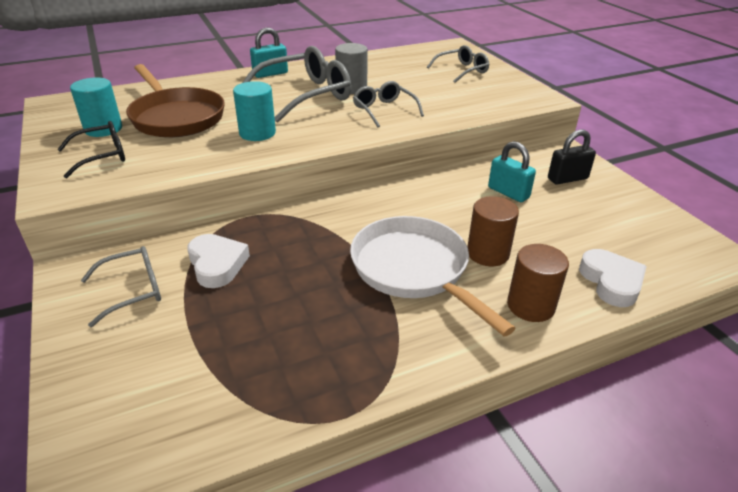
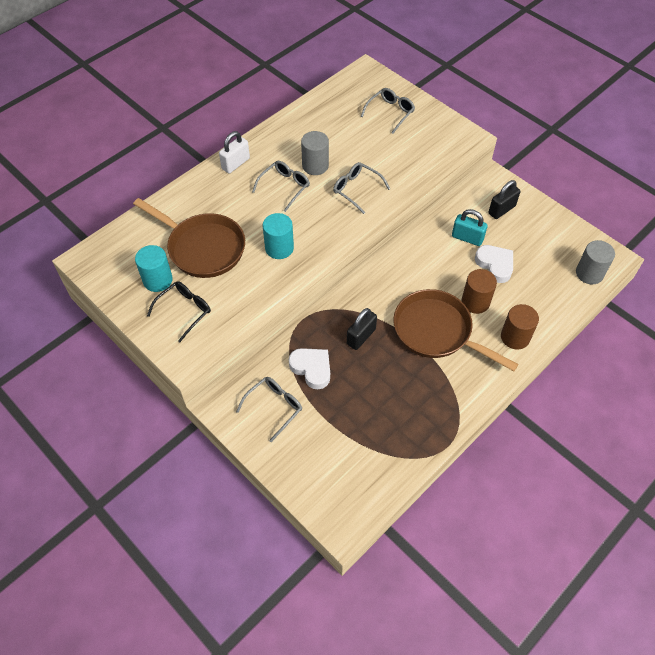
camera: 20 degrees left, 20 degrees up
(270, 74) = (235, 163): turquoise padlock -> white padlock
(305, 95) = (284, 187): grey glasses -> grey glasses, size x0.57
(306, 249) = (361, 336): none -> black padlock
(414, 270) = (437, 331): white pan -> brown pan
(611, 282) = (554, 302): white heart -> white heart (495, 265)
(679, 264) = (589, 273): none -> grey cylinder

